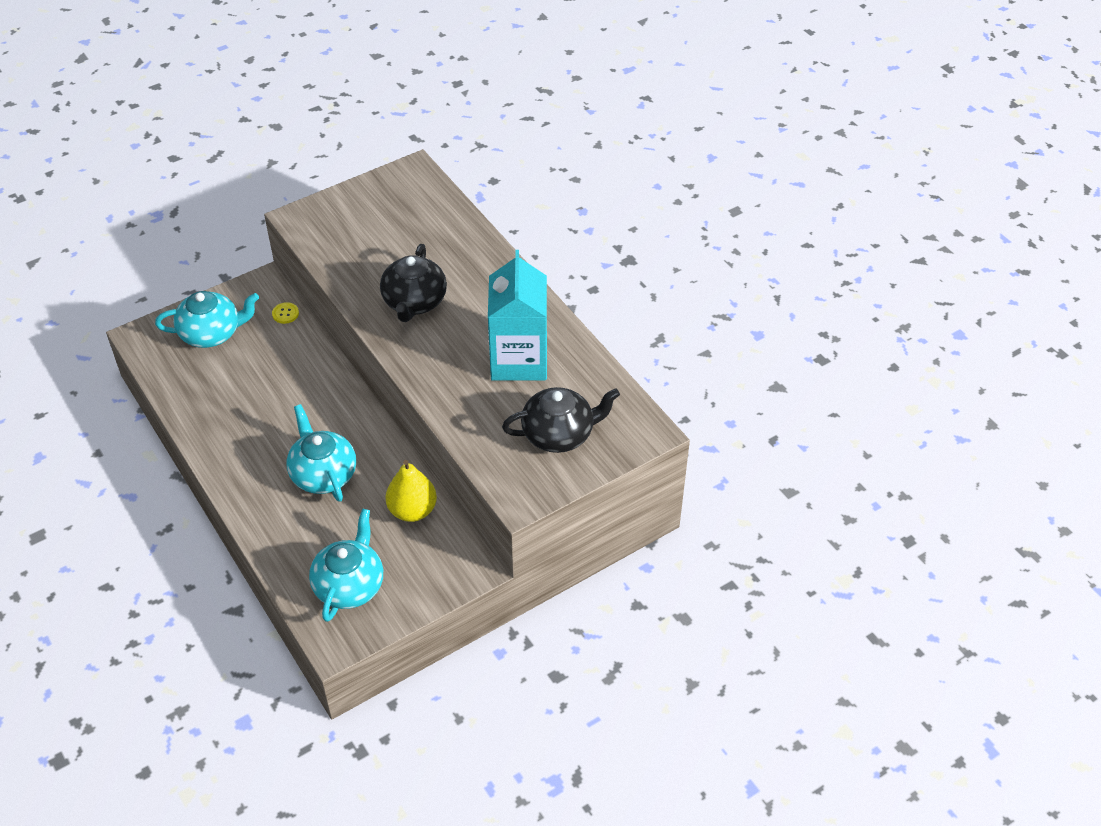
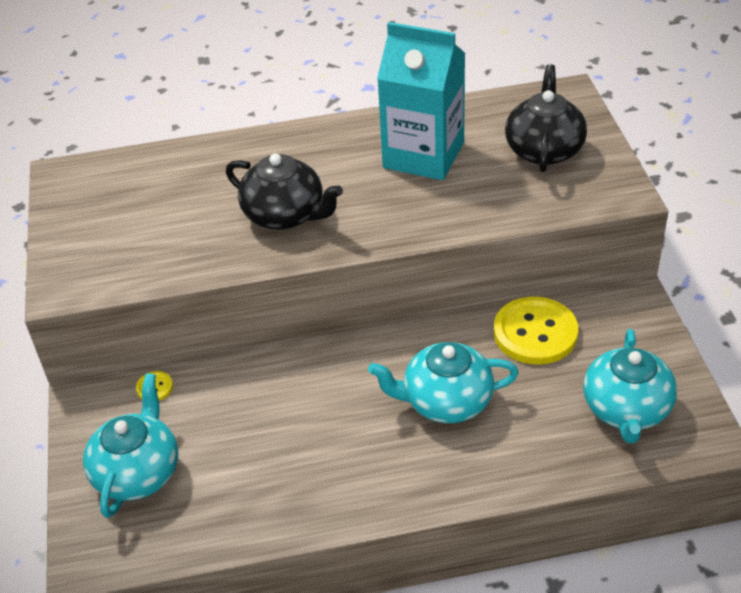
camera: 65 degrees left, 5 degrees down
(349, 585) = (626, 409): turquoise teapot -> turquoise teapot turned 120 degrees counterclockwise
(412, 510) = (535, 333): yellow pear -> yellow button

